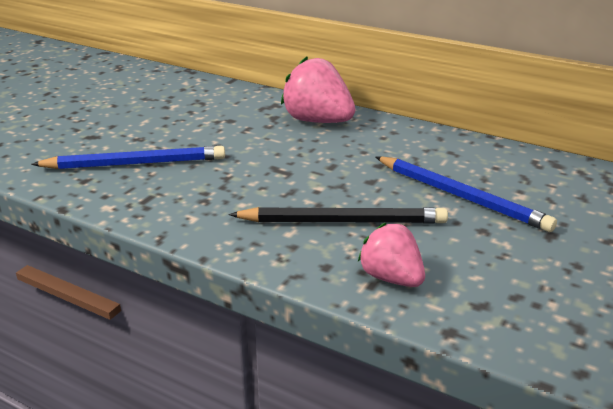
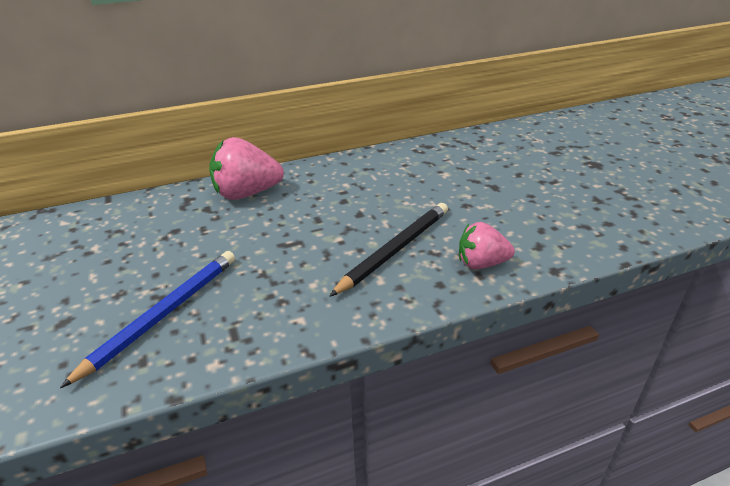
camera: 50 degrees left, 5 degrees up
(460, 196) = (421, 192): blue pencil -> none

